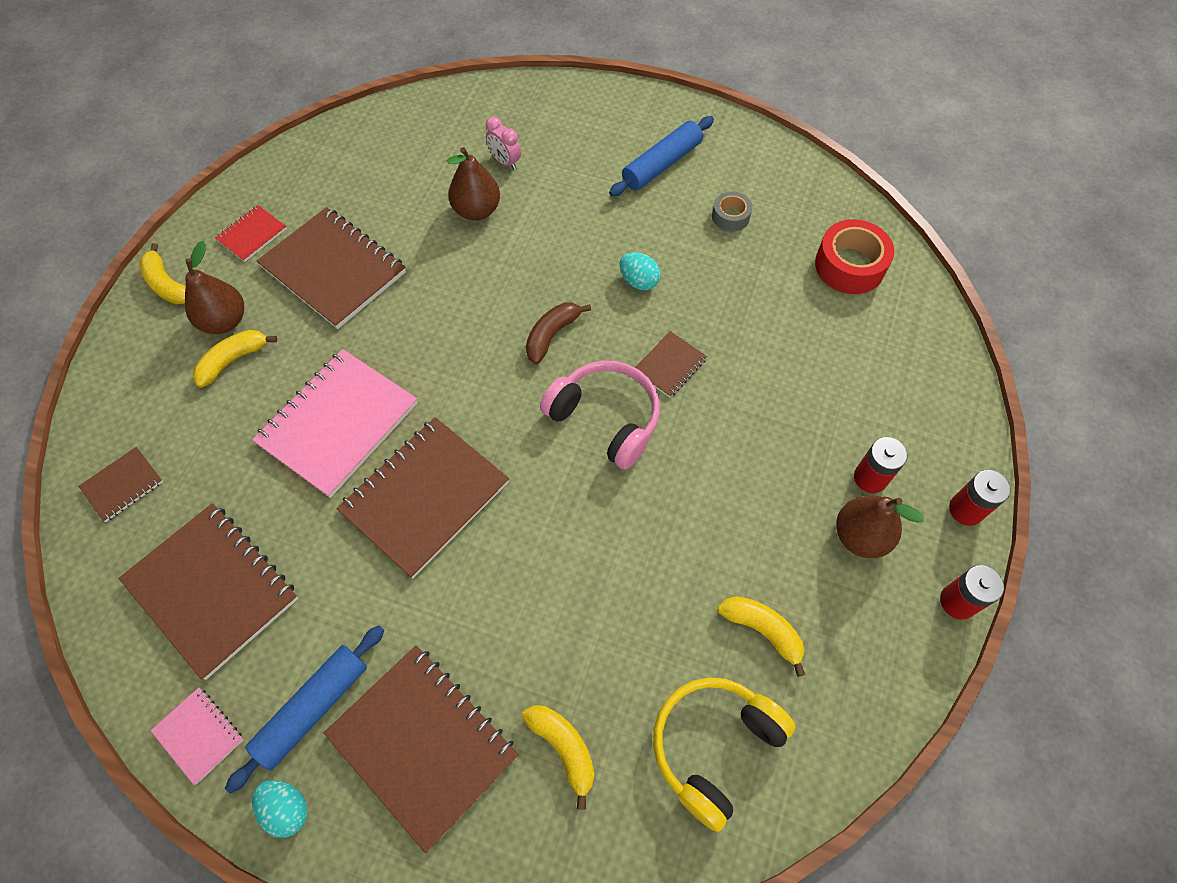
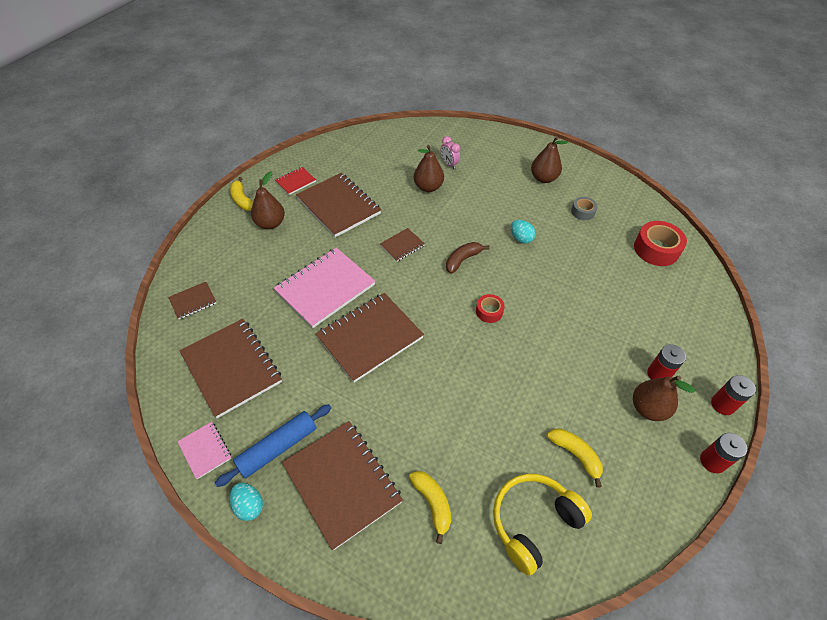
camera: 10 degrees right, 10 degrees down
(233, 360) = (271, 245): yellow banana -> none
(605, 419) = (489, 311): pink headphones -> red tape
(662, 164) = (543, 178): blue rolling pin -> brown pear
(670, 365) = (534, 288): brown notebook -> brown notebook (402, 246)

